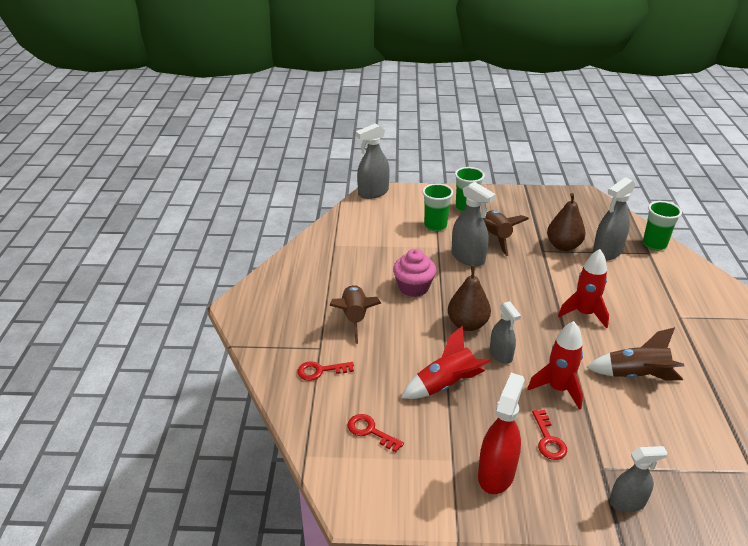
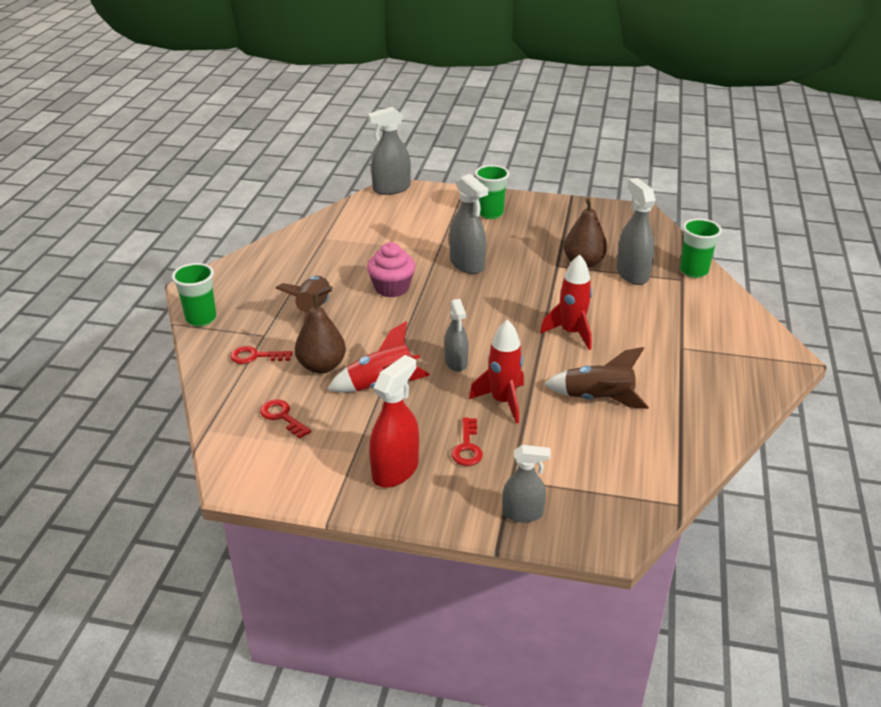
camera: 10 degrees right, 0 degrees up
(435, 226) = (446, 229): green cup -> green cup (201, 319)
(467, 324) = (434, 329): brown pear -> brown pear (322, 366)
(496, 237) = (509, 247): brown rocket -> none
(607, 252) = (632, 274): grey spray bottle -> grey spray bottle turned 105 degrees clockwise

